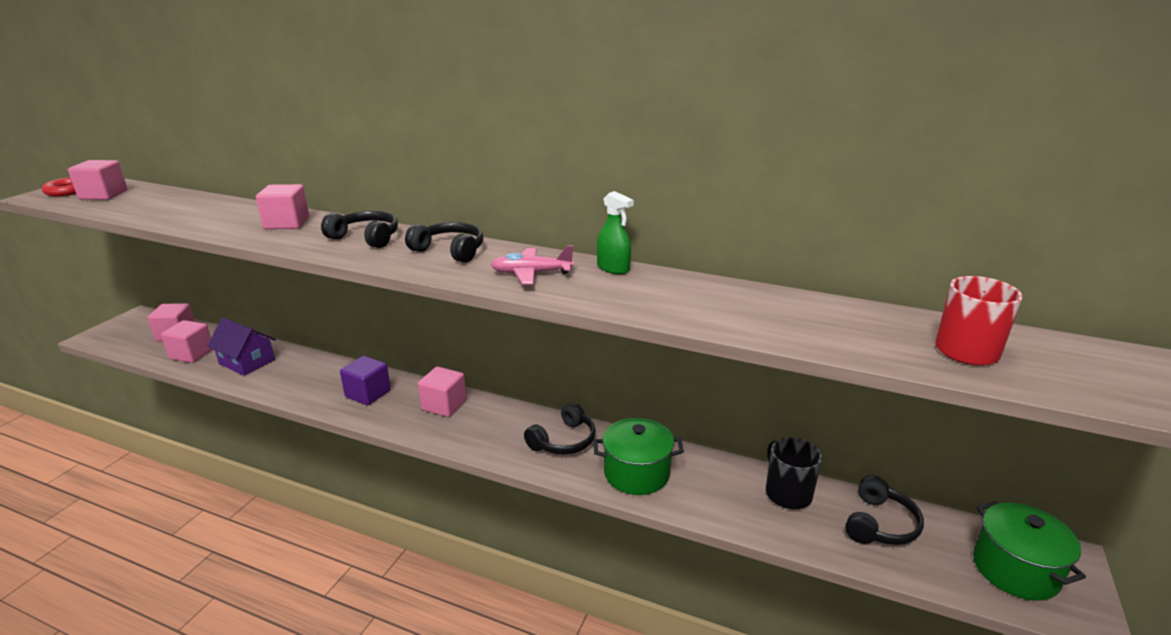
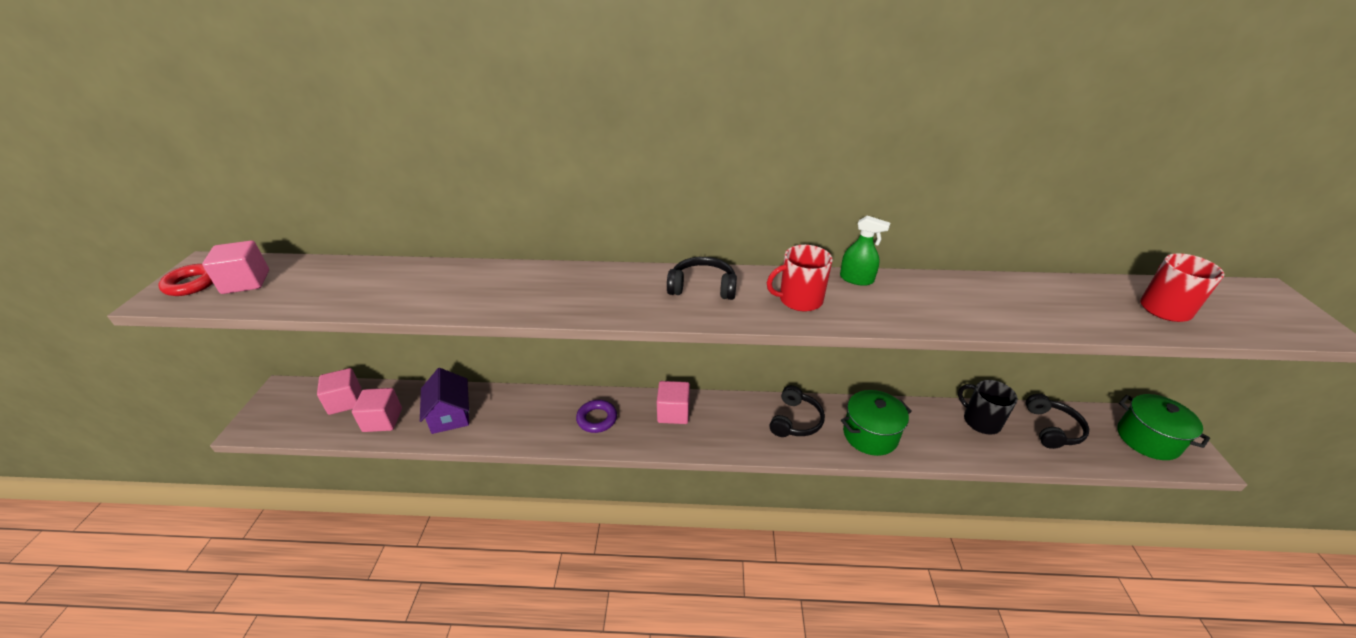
camera: 20 degrees left, 10 degrees up
(247, 362) = (450, 415): purple house -> purple house turned 60 degrees clockwise
(287, 223) = (507, 283): pink cube -> none
(366, 238) = (608, 287): black headphones -> none
(368, 393) = (597, 419): purple cube -> purple ring
(531, 273) = (799, 300): pink plane -> red mug

